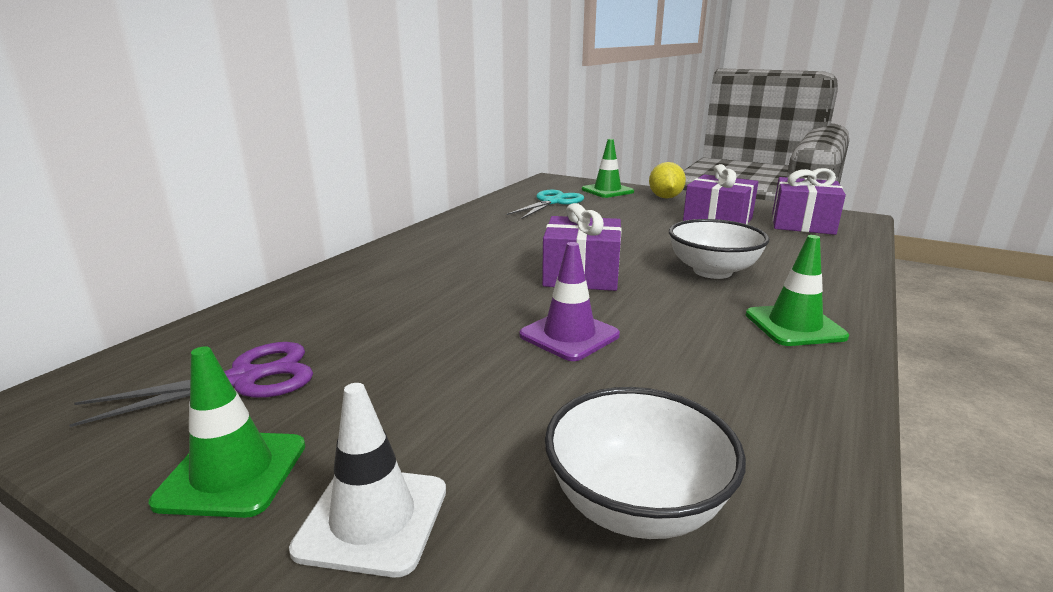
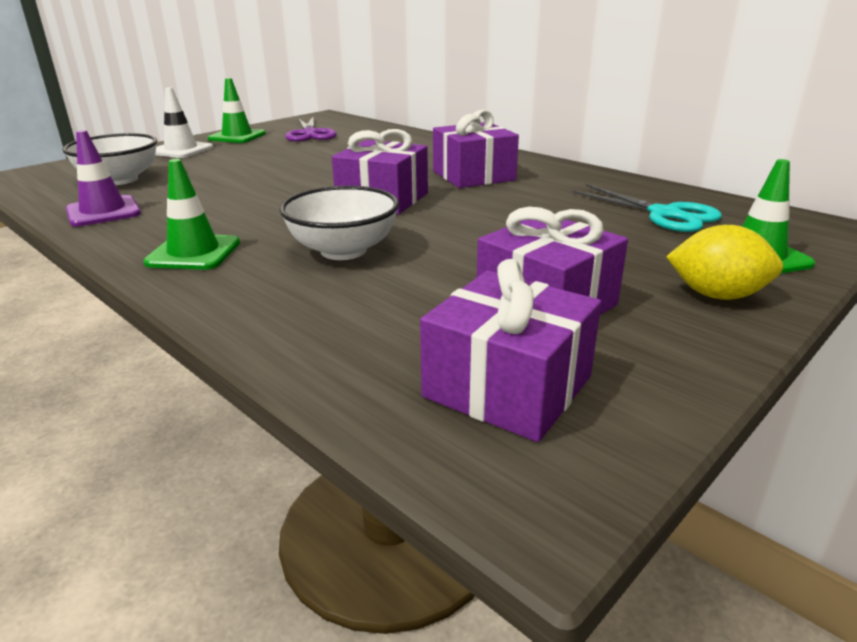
camera: 105 degrees right, 5 degrees up
(484, 250) = (473, 176): none -> purple gift
(569, 335) = (277, 185): purple traffic cone -> purple traffic cone (103, 212)

